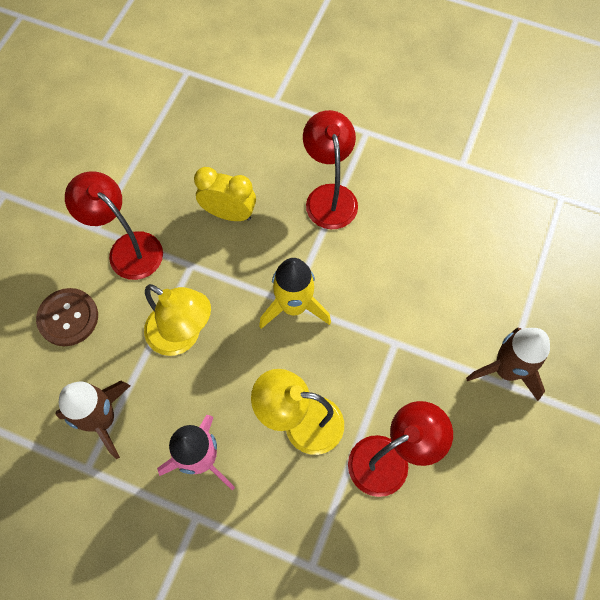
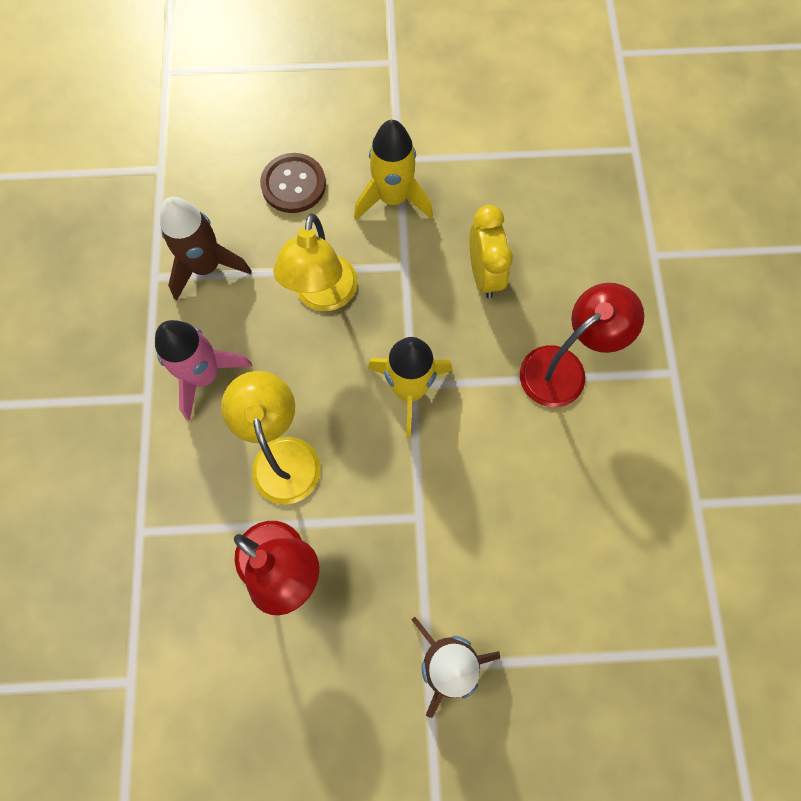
camera: 65 degrees right, 5 degrees up
(127, 248) = (393, 198): red lamp -> yellow rocket

